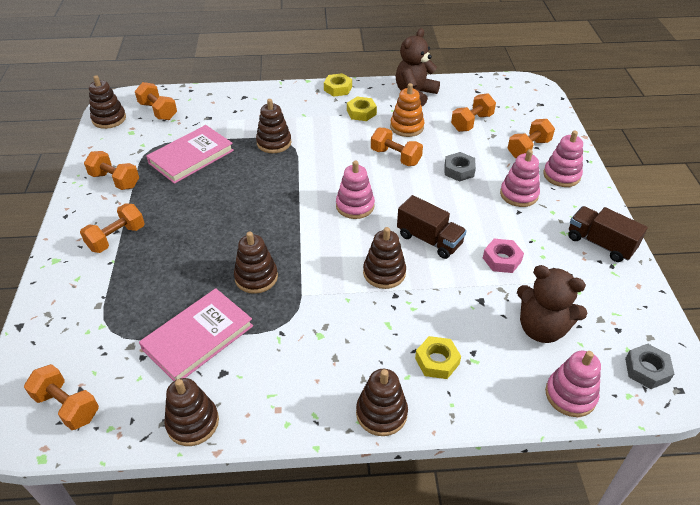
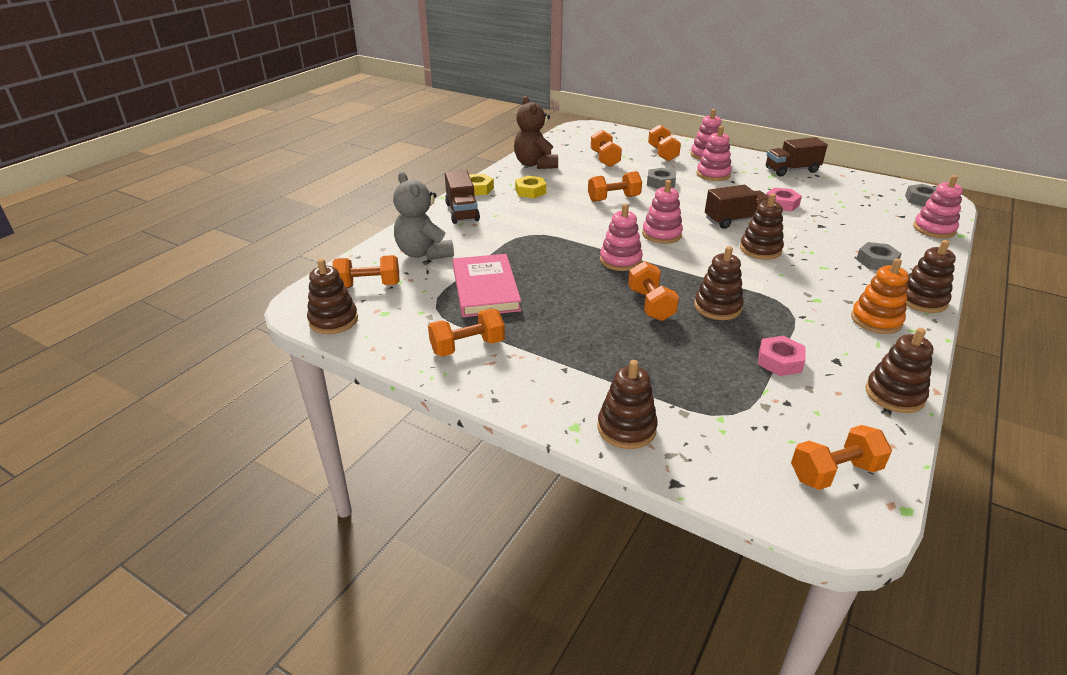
camera: 55 degrees left, 10 degrees down
(116, 238) = (577, 372): orange dumbbell -> orange dumbbell (650, 305)
(198, 337) = (780, 361): pink book -> pink nut
(217, 111) = (424, 253): none -> grey teddy bear
(274, 143) = (521, 241): brown stacking toy -> brown stacking toy (626, 428)
(288, 200) = (620, 260): none -> pink stacking toy
(292, 99) = (462, 212): none -> brown truck
(407, 127) = (577, 182): orange stacking toy -> orange stacking toy (876, 320)
(437, 361) = (876, 261): yellow nut -> grey nut
(541, 328) = (864, 216): brown teddy bear -> none

